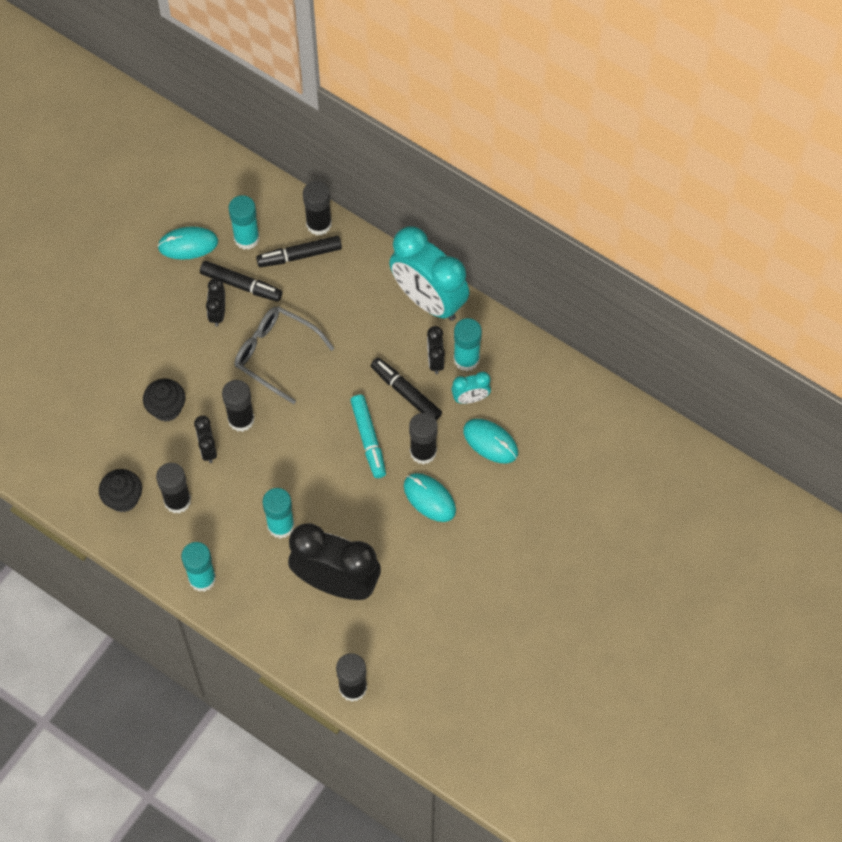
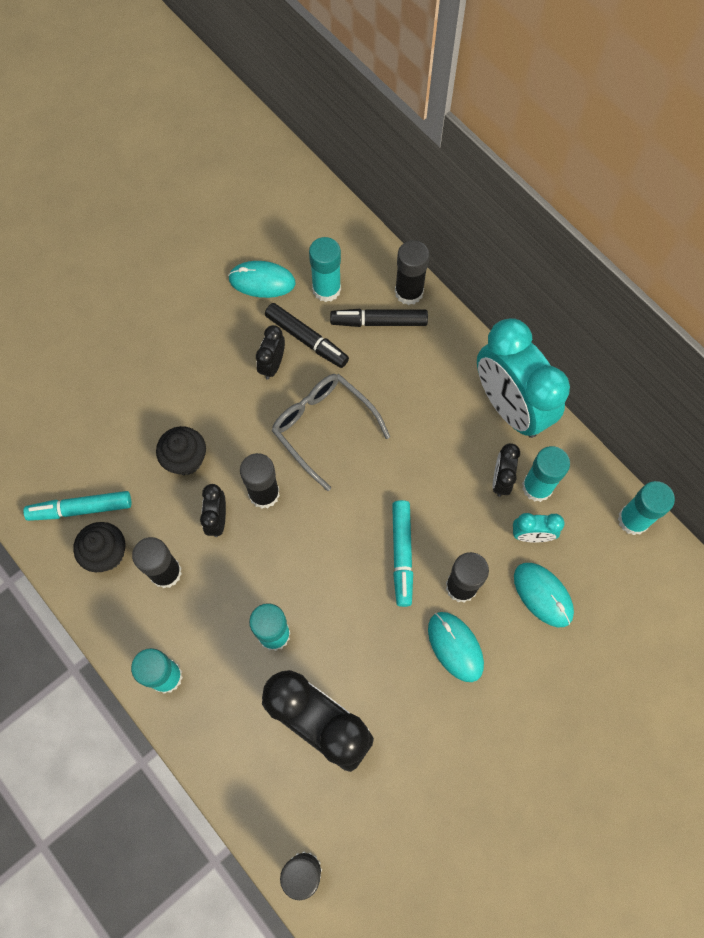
camera: 15 degrees right, 5 degrees up
(90, 469) = (80, 509): none -> turquoise marker
(406, 393) = (458, 509): black marker -> none
(550, 366) = (633, 520): none -> turquoise glue stick

